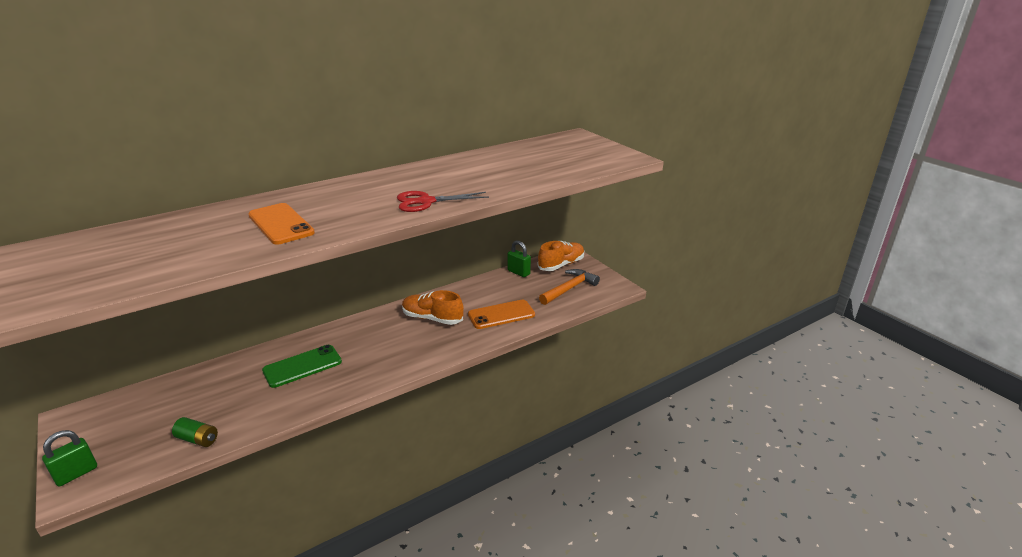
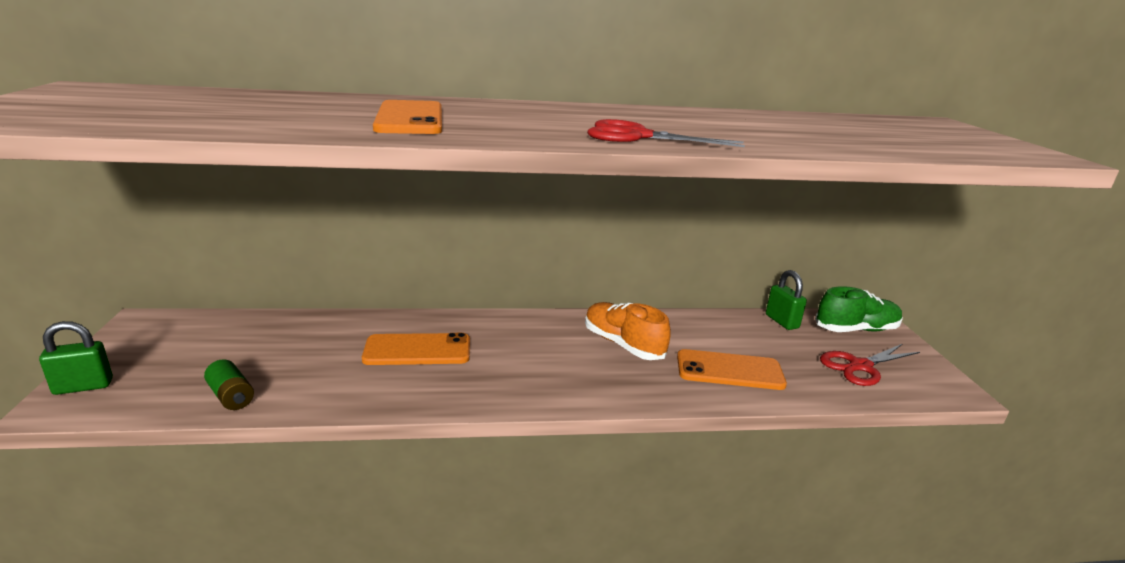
camera: 25 degrees right, 5 degrees down
(302, 366) = (417, 350): green phone -> orange phone
(561, 265) = (856, 329): orange shoe -> green shoe
(569, 288) = (860, 366): orange hammer -> red scissors

